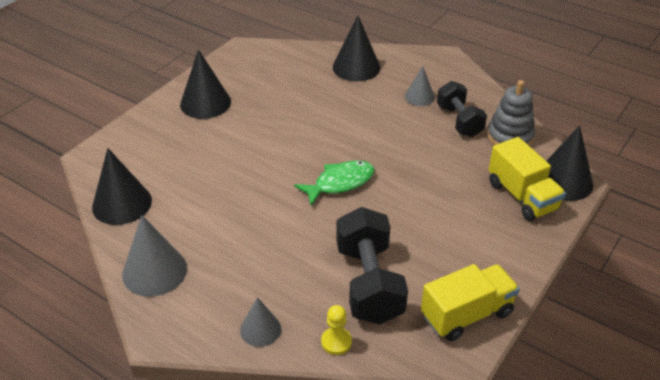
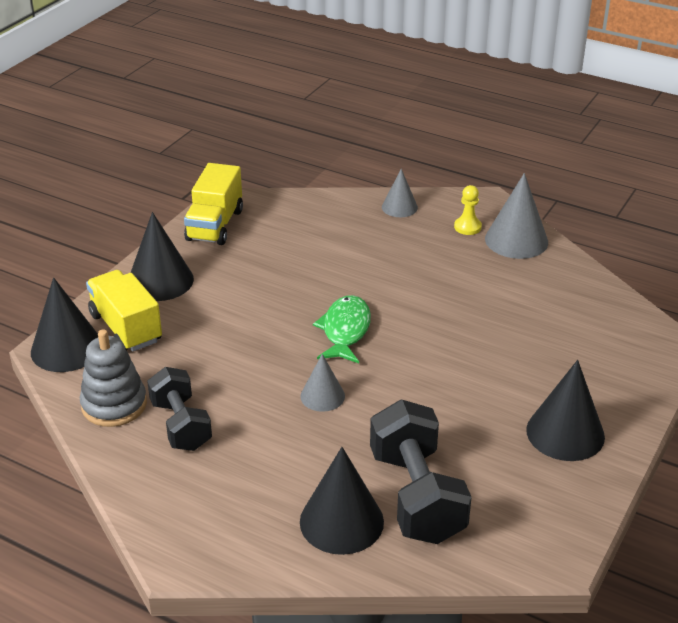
camera: 175 degrees right, 5 degrees down
(122, 203) = (591, 295): black cone -> black cone (160, 281)
(336, 342) = (332, 203): yellow pawn -> yellow pawn (467, 227)
(340, 183) = (345, 330): green fish -> green fish turned 135 degrees clockwise
(369, 283) = (305, 242): black dumbbell -> black dumbbell (416, 496)
(419, 97) = (236, 465): grey cone -> grey cone (322, 396)
(466, 314) = (215, 225): yellow truck -> yellow truck turned 45 degrees counterclockwise

